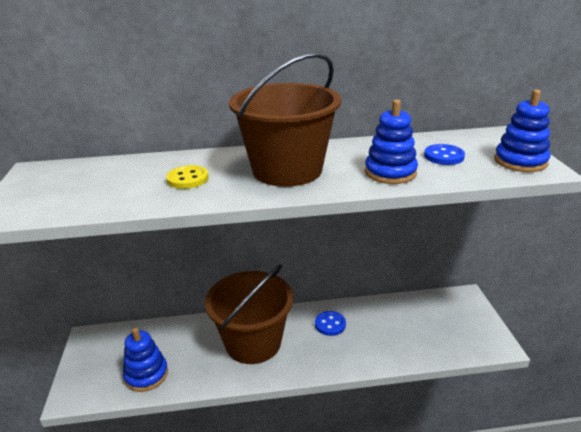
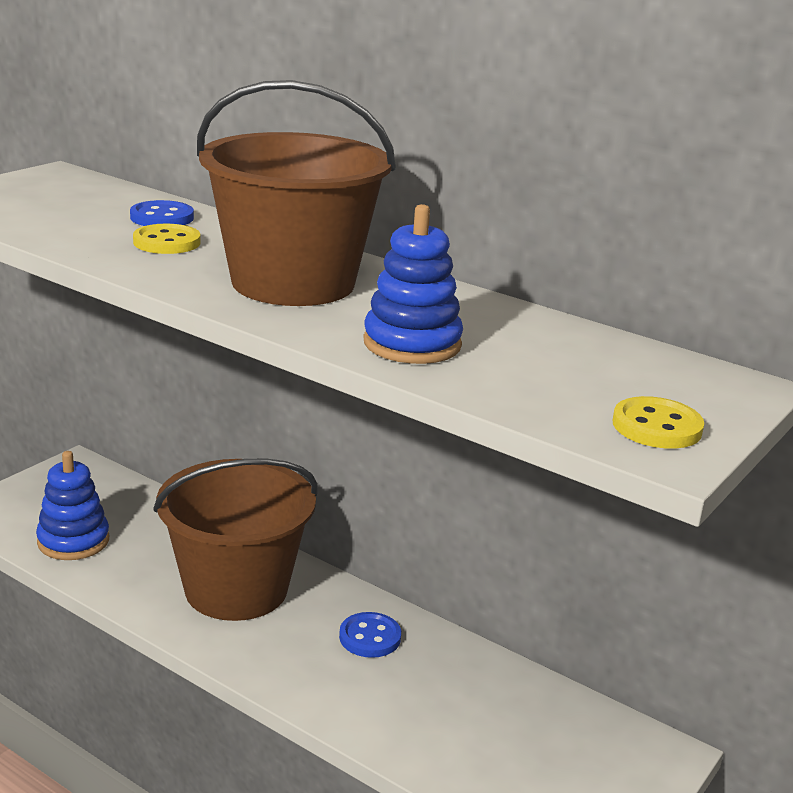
camera: 40 degrees right, 5 degrees down
(444, 156) = (549, 365): blue button -> blue button (162, 217)
(520, 161) = (657, 427): blue stacking toy -> yellow button

